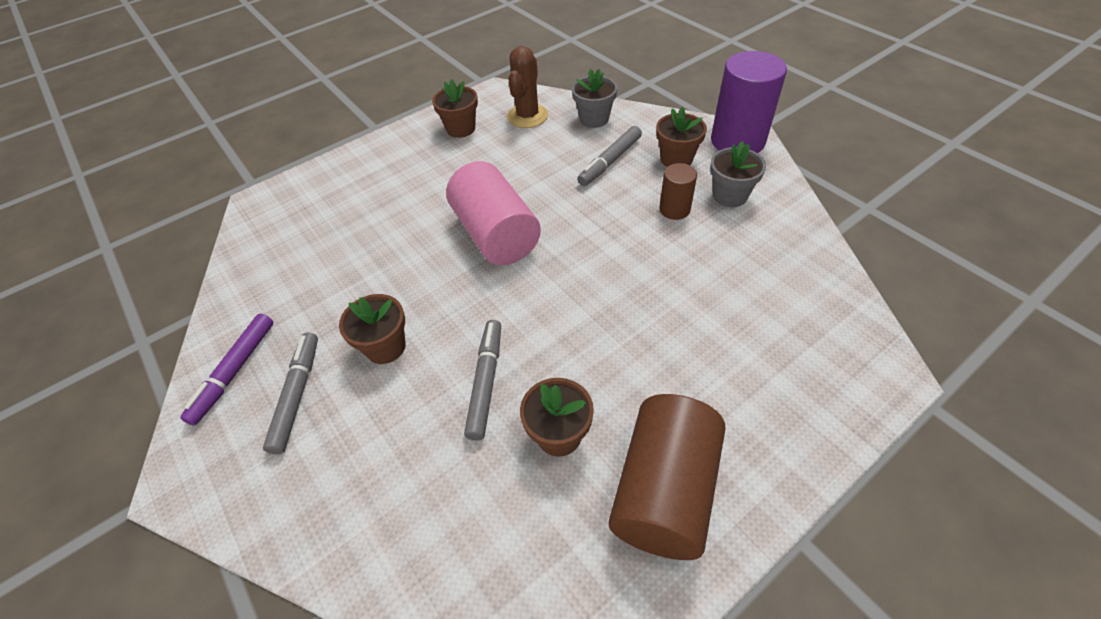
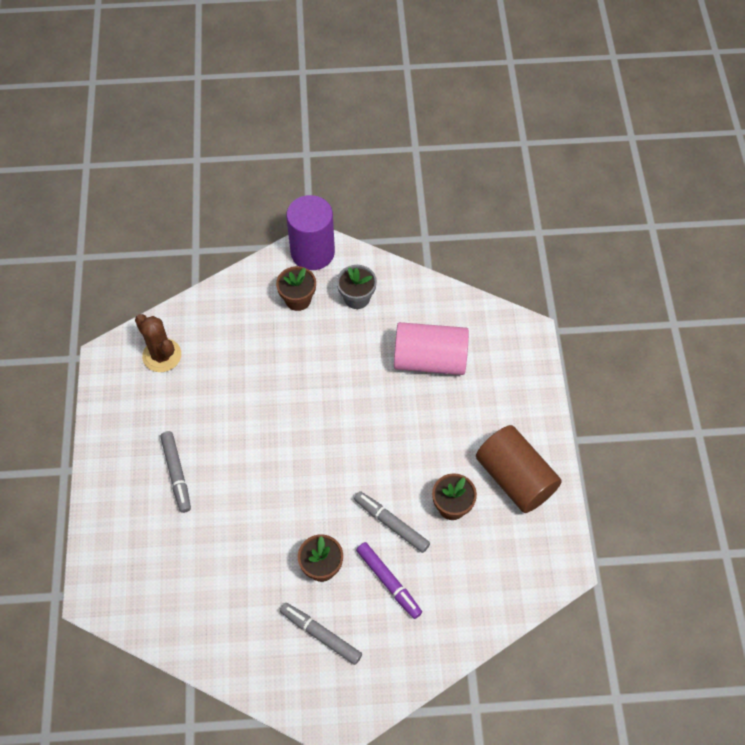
camera: 60 degrees left, 10 degrees up
(234, 371) = (271, 668): purple marker -> purple marker (388, 582)
(461, 129) = (133, 409): brown flower pot -> none
(496, 234) = (275, 451): pink cylinder -> pink cylinder (430, 360)
(594, 119) = (208, 316): grey flower pot -> none
(610, 161) = (264, 338): grey marker -> grey marker (176, 474)
(674, 209) = (342, 336): brown cylinder -> none

